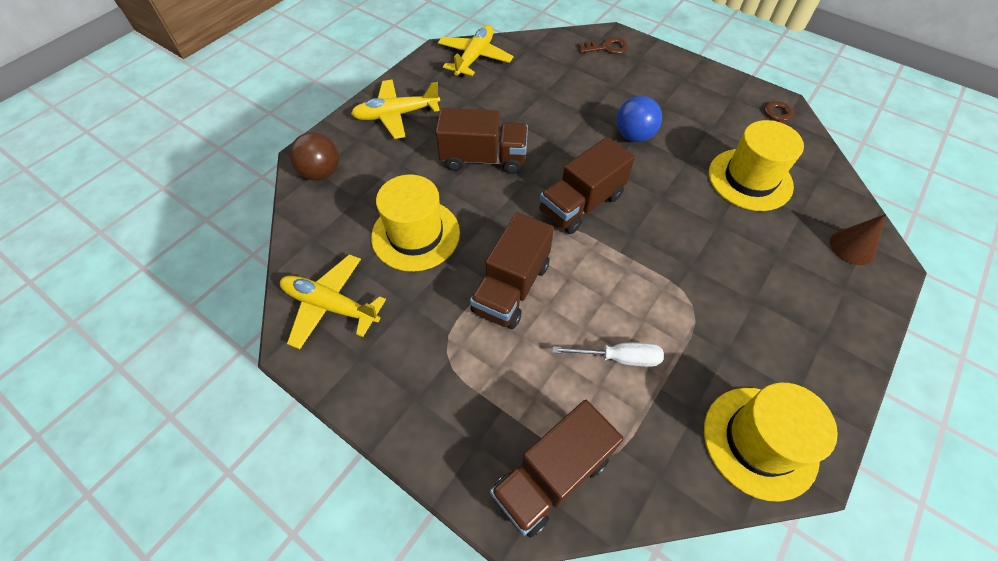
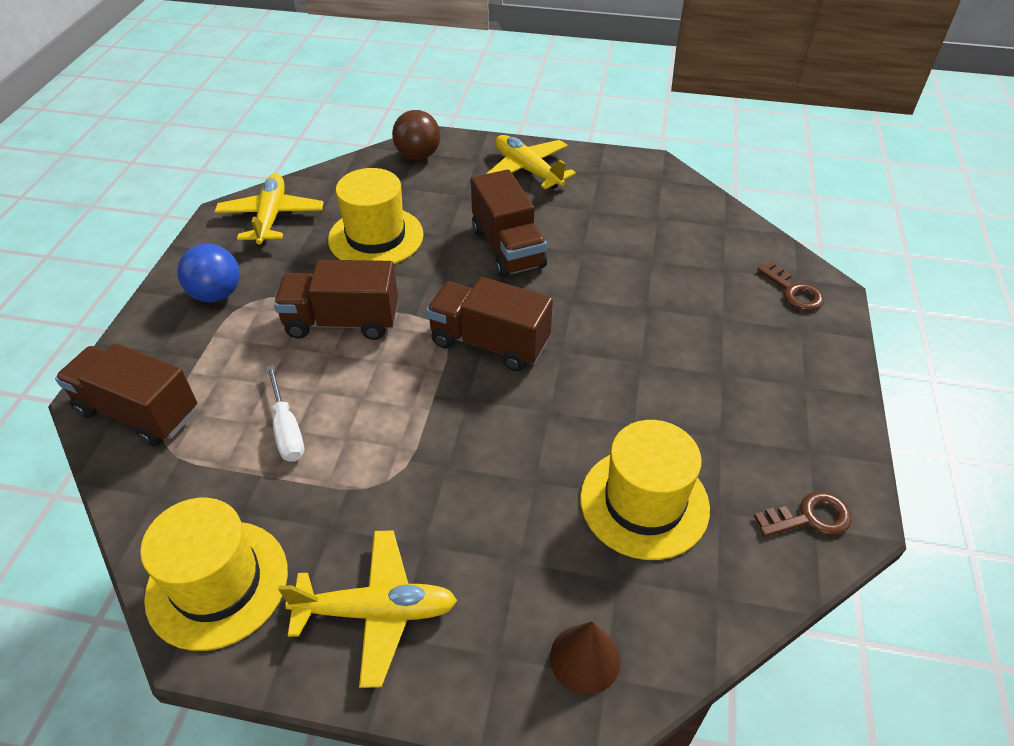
camera: 65 degrees right, 10 degrees down
(474, 57) = (665, 191): yellow plane -> yellow plane (377, 611)
(634, 136) = (639, 360): blue ball -> blue ball (217, 294)

